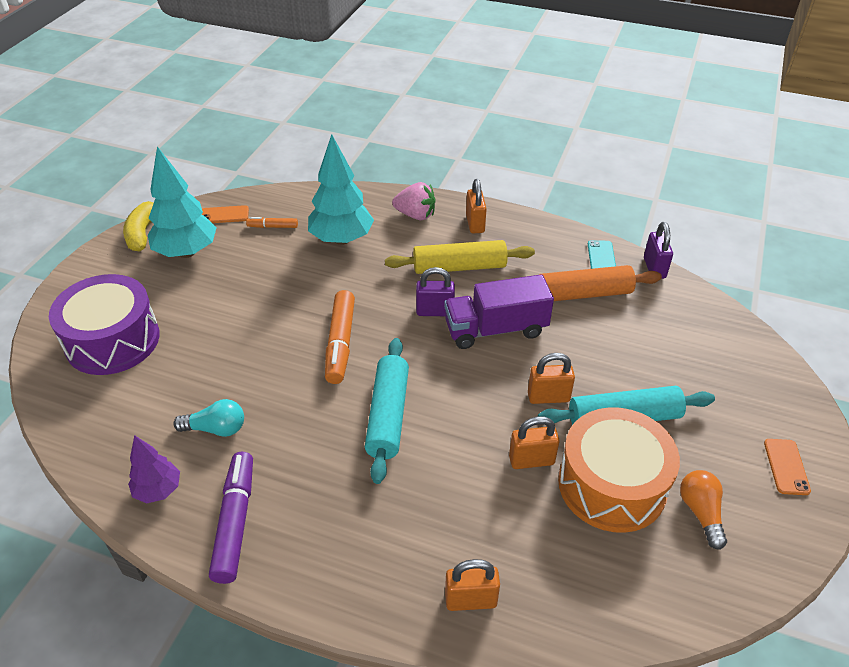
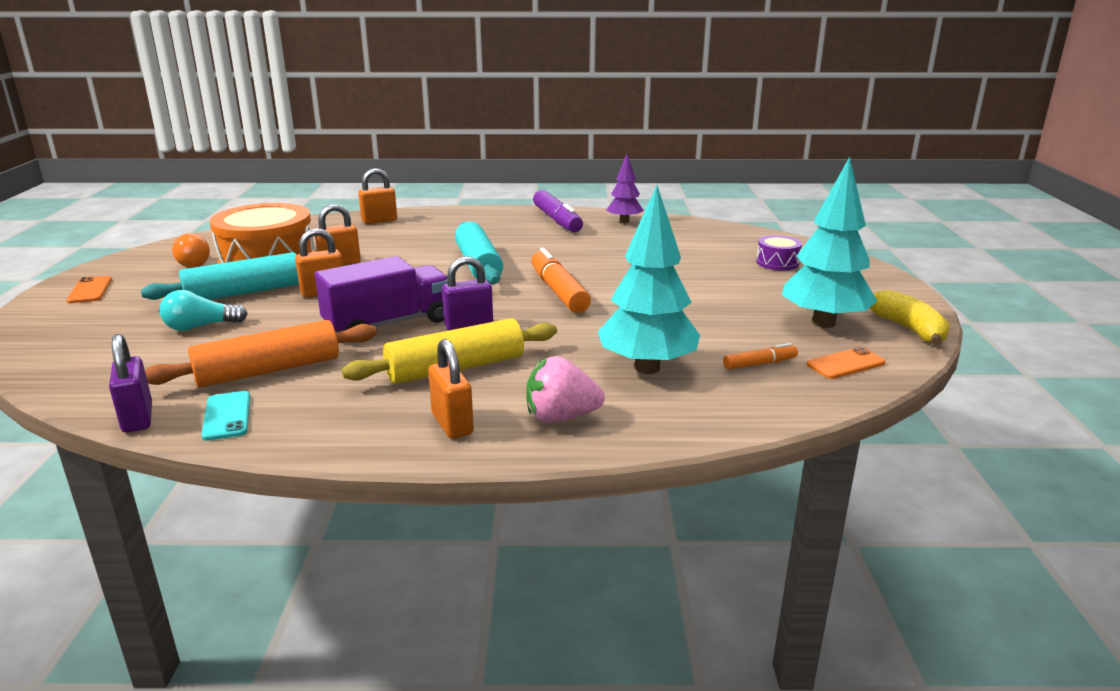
camera: 160 degrees right, 20 degrees down
(113, 340) = (777, 263): purple drum -> purple drum, size x0.45
(216, 429) = (617, 242): turquoise light bulb -> turquoise light bulb (200, 327)

